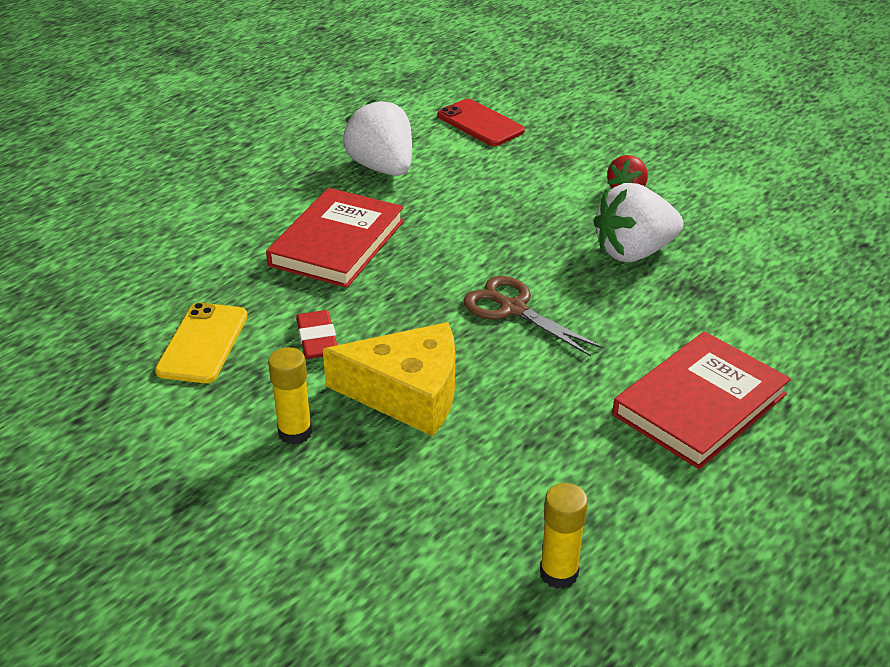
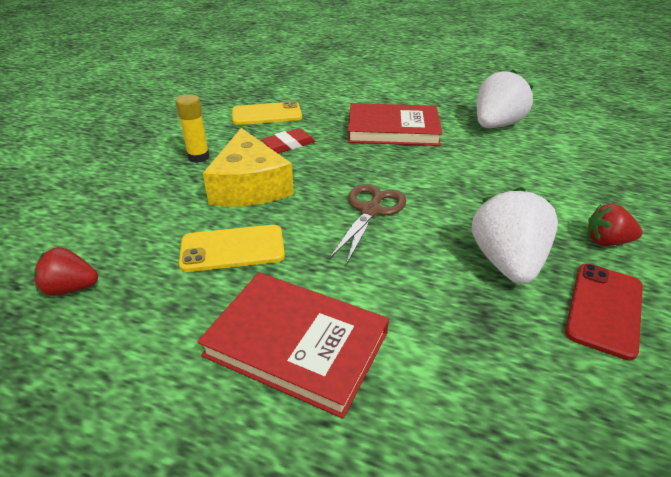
camera: 70 degrees right, 0 degrees up
(480, 123) = (608, 149): red phone -> red phone (604, 309)
(537, 426) = (232, 249): none -> yellow phone
(559, 573) = (71, 288): yellow glue stick -> red strawberry
(633, 252) = (507, 262): white strawberry -> white strawberry turned 45 degrees clockwise

